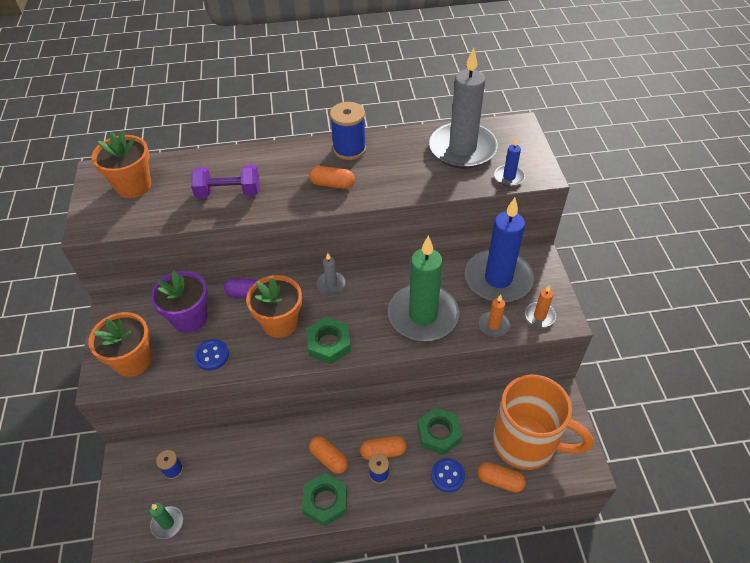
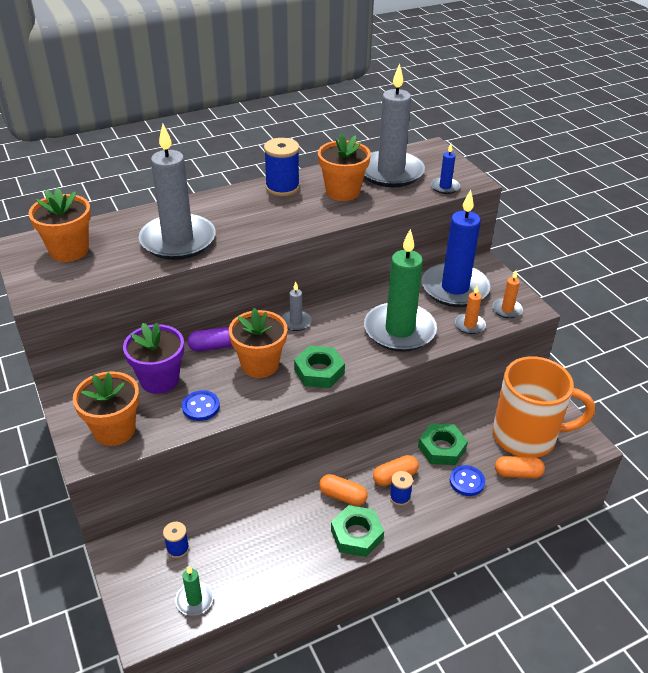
camera: 20 degrees left, 10 degrees down
(228, 193) = (178, 240): purple dumbbell -> grey candle
(332, 184) = (281, 217): orange capsule -> none
(404, 164) = (342, 191): none -> orange flower pot

